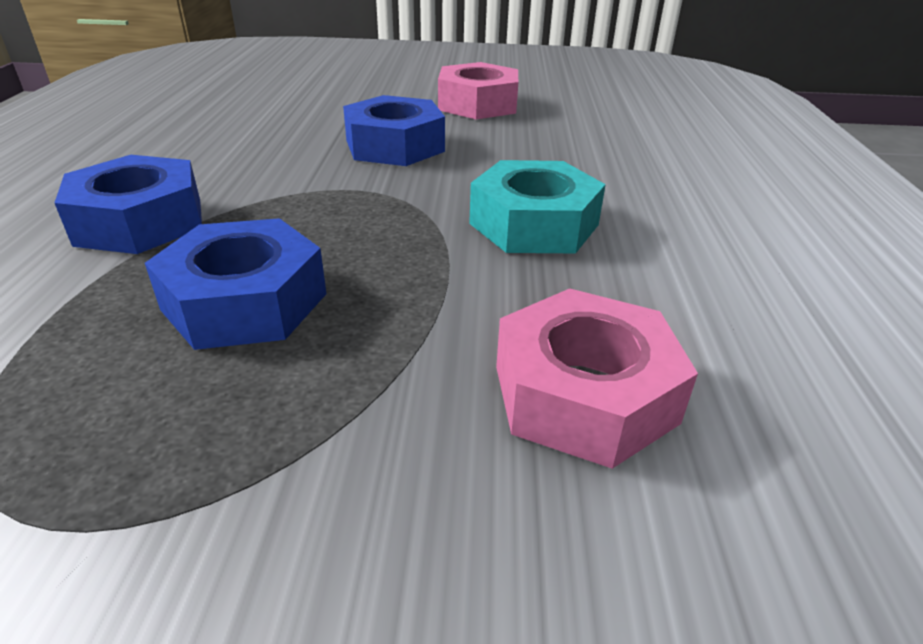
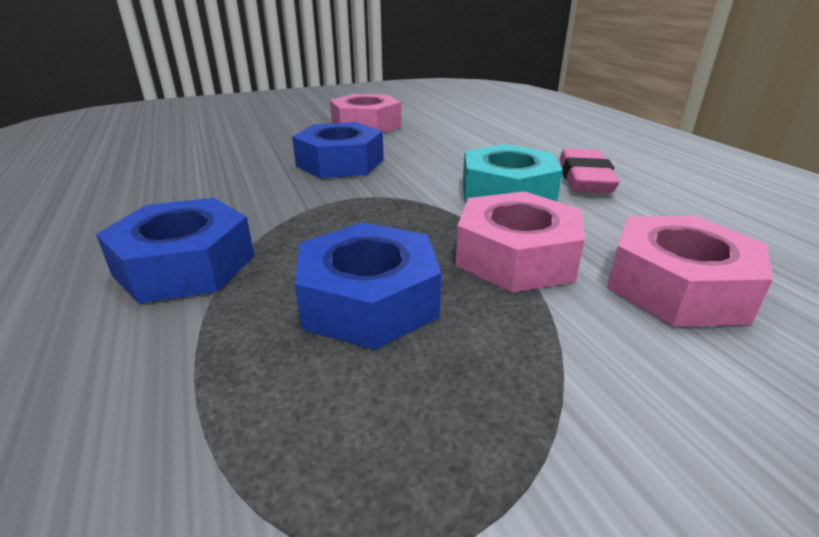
camera: 25 degrees left, 5 degrees down
(442, 301) = (515, 256): none -> pink nut
(659, 229) = (584, 178): none -> pink eraser

